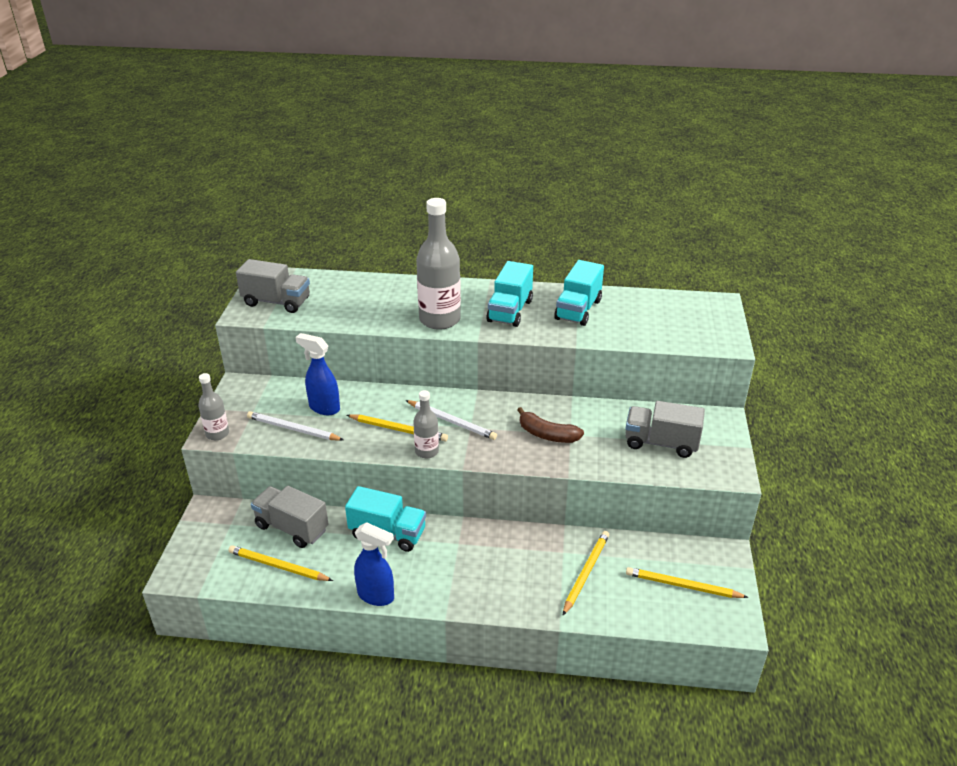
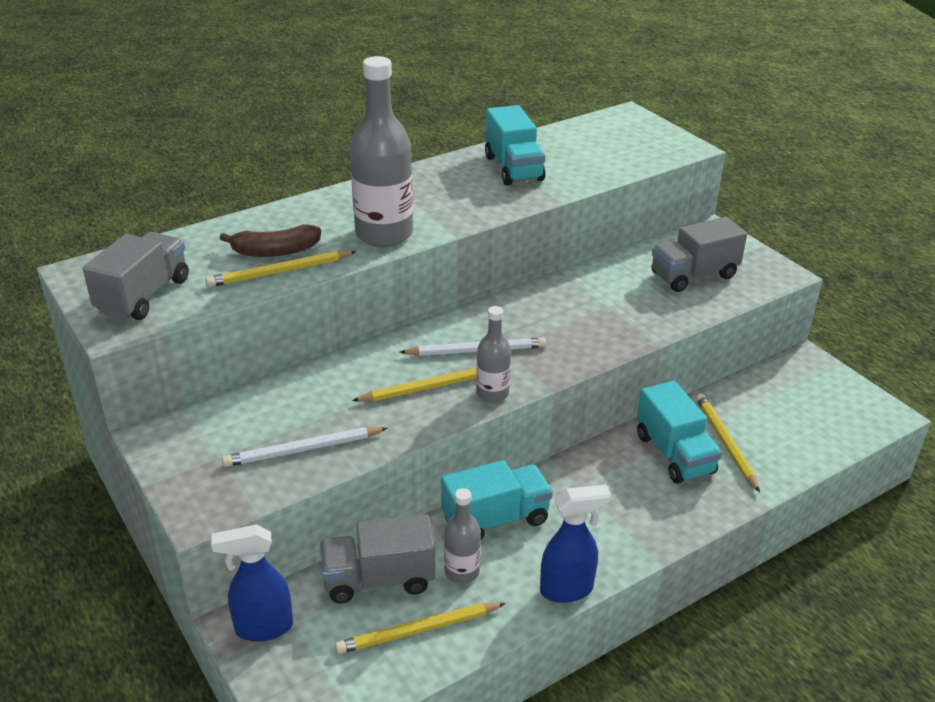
camera: 40 degrees left, 0 degrees up
(217, 434) = (207, 507): grey bottle -> grey bottle (462, 571)
(277, 302) = (143, 296): grey truck -> grey truck turned 45 degrees counterclockwise
(324, 408) = (308, 407): blue spray bottle -> blue spray bottle (263, 628)
(510, 311) = (447, 195): turquoise truck -> turquoise truck (674, 454)
(547, 435) = (587, 317): brown banana -> brown banana (275, 251)
(682, 586) = (811, 407): yellow pencil -> yellow pencil (279, 272)

